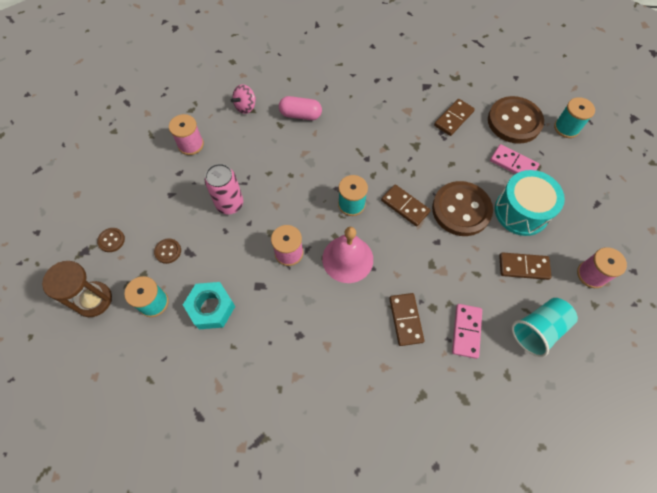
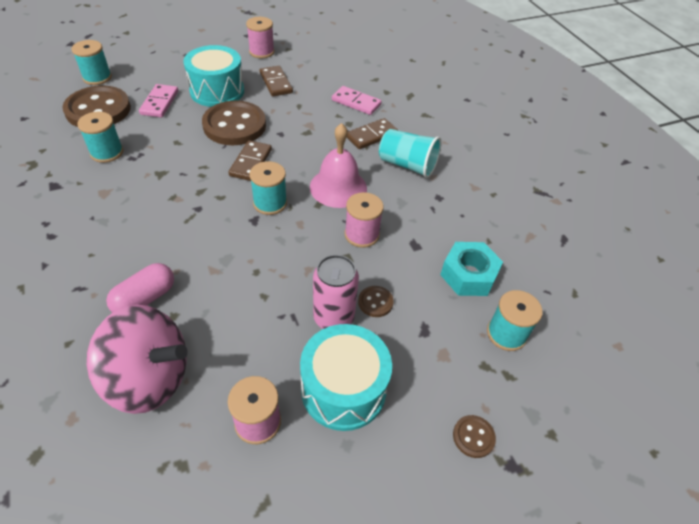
camera: 120 degrees left, 15 degrees down
(94, 300) = (556, 404): brown hourglass -> none
(168, 251) = (439, 354): brown button -> brown button (375, 302)
(181, 189) = (343, 389): none -> turquoise drum
(246, 107) = (149, 378): pink spinning top -> pink spinning top, size x2.04
(300, 115) = (145, 298): pink capsule -> pink capsule turned 60 degrees clockwise
(453, 118) = (107, 152): brown domino -> turquoise spool
(466, 331) = (356, 102): pink domino -> pink domino turned 45 degrees clockwise
(538, 329) = (328, 70): turquoise cup -> turquoise cup (407, 165)

